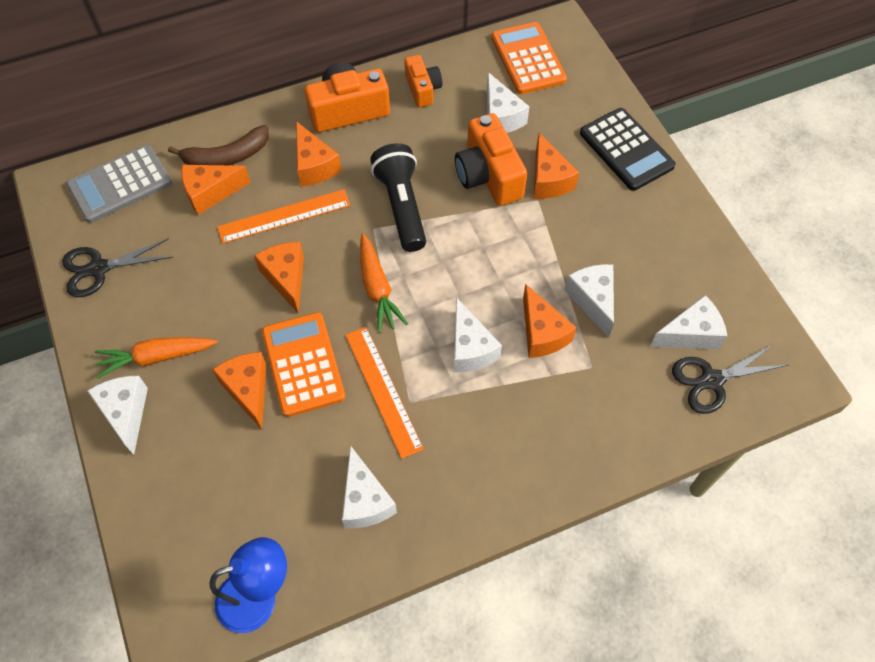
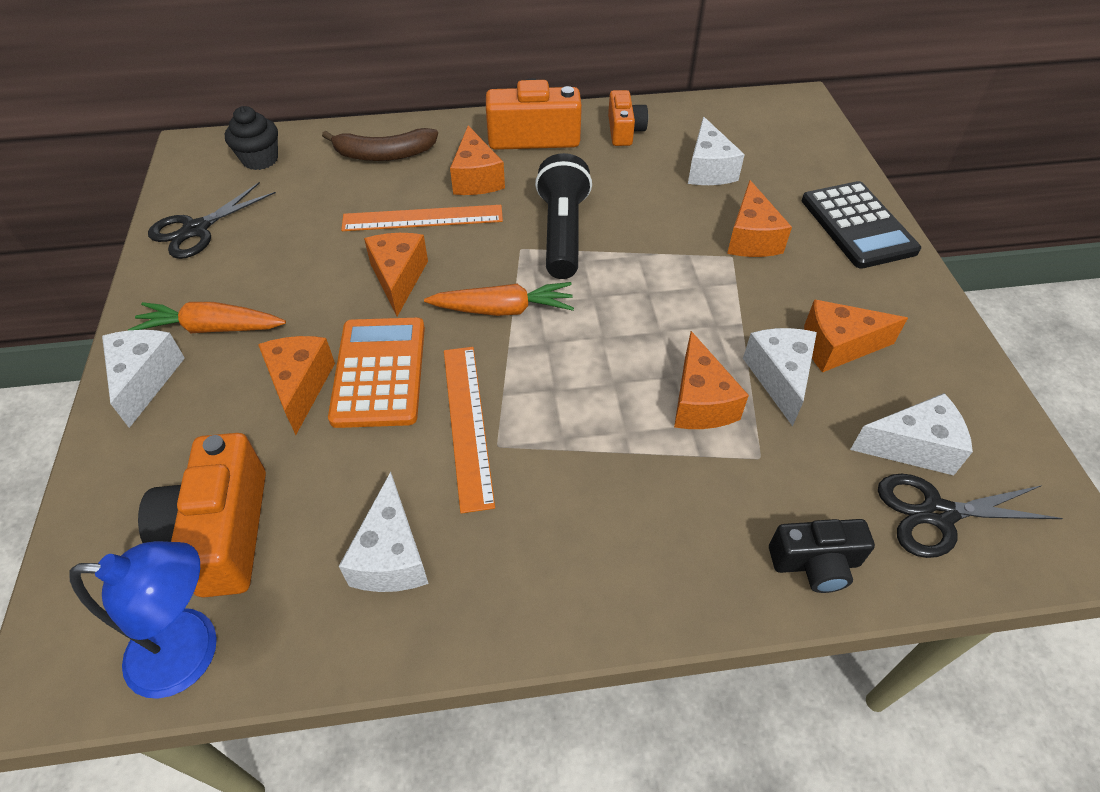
camera: 15 degrees right, 10 degrees down
(99, 269) = (196, 229): black scissors -> black scissors turned 45 degrees counterclockwise
(120, 184) = (260, 159): grey calculator -> black cupcake
(211, 193) = (351, 183): orange cheese -> orange cheese (837, 347)
(377, 288) = (503, 309): orange carrot -> orange carrot turned 90 degrees counterclockwise
(470, 348) = (598, 399): white cheese -> none
(488, 175) = (677, 221): orange camera -> orange camera (222, 533)
(528, 59) = (755, 123): orange calculator -> none
(640, 434) = (815, 563): none -> black camera

